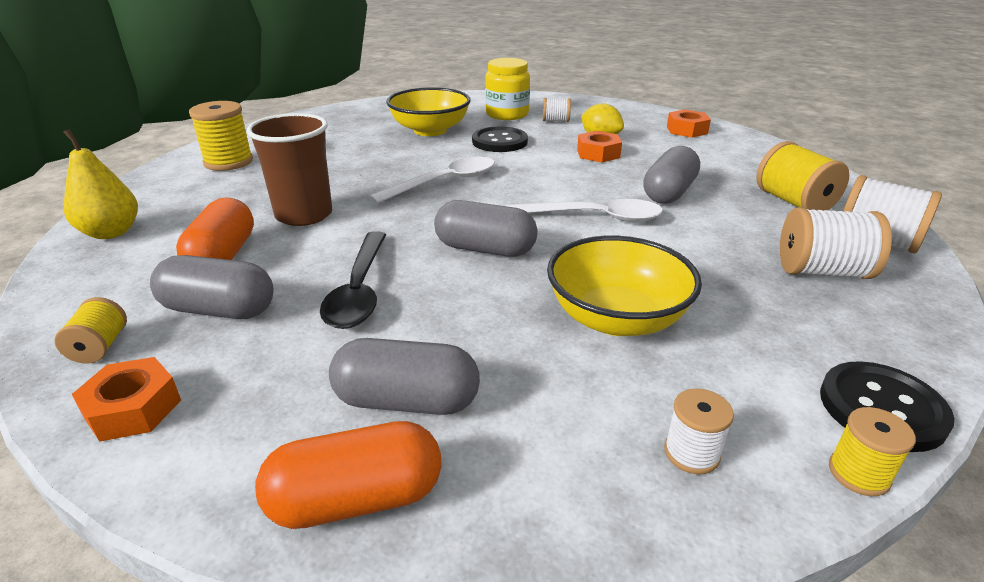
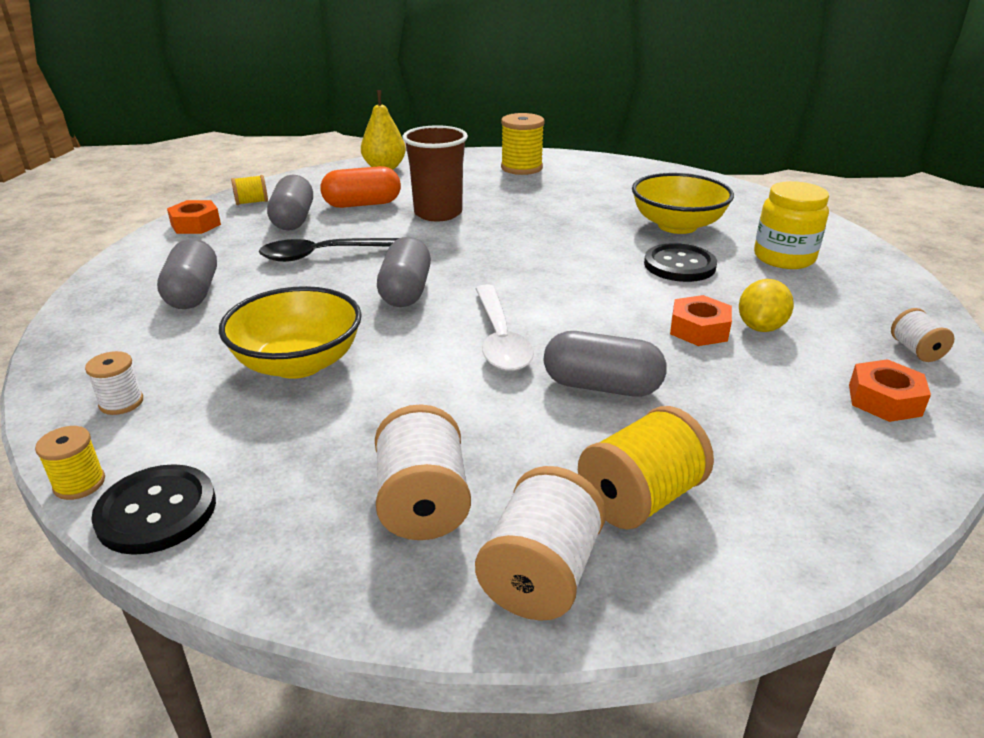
camera: 75 degrees right, 0 degrees up
(356, 499) = (111, 294): orange capsule -> none
(444, 182) = (539, 254): white spoon -> none
(555, 121) = (798, 290): white spool -> white spool (915, 350)

